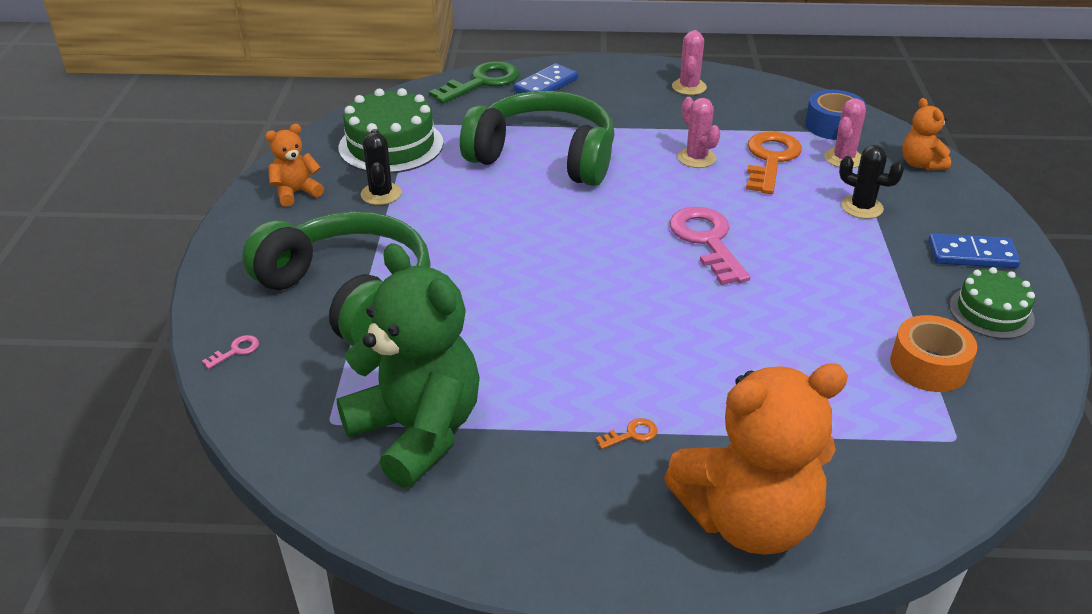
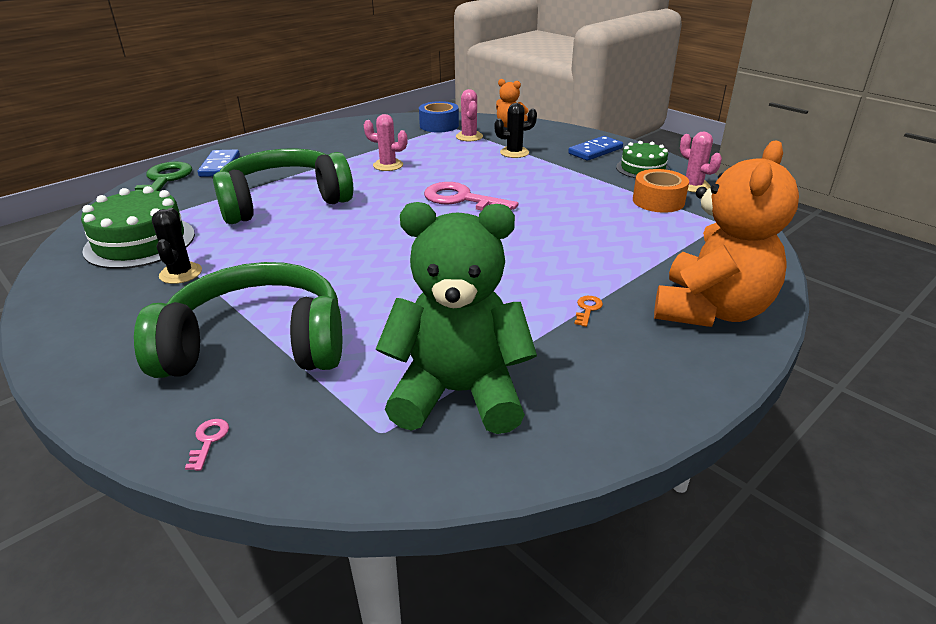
camera: 45 degrees left, 5 degrees down
(296, 192) = (91, 307): orange teddy bear -> none
(381, 194) = (180, 273): black cactus -> black cactus turned 45 degrees clockwise
(689, 87) = (325, 136): pink cactus -> pink cactus (693, 186)
(770, 159) = (431, 150): orange key -> none

